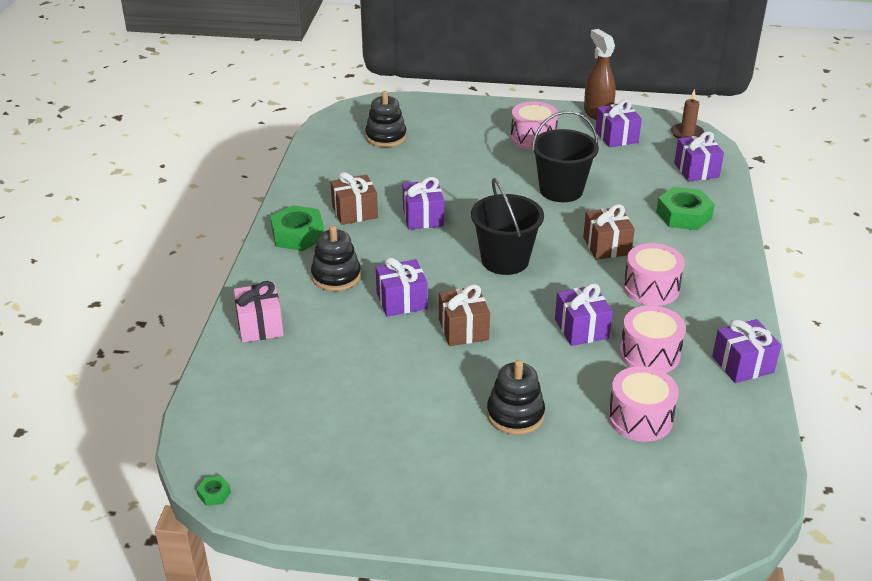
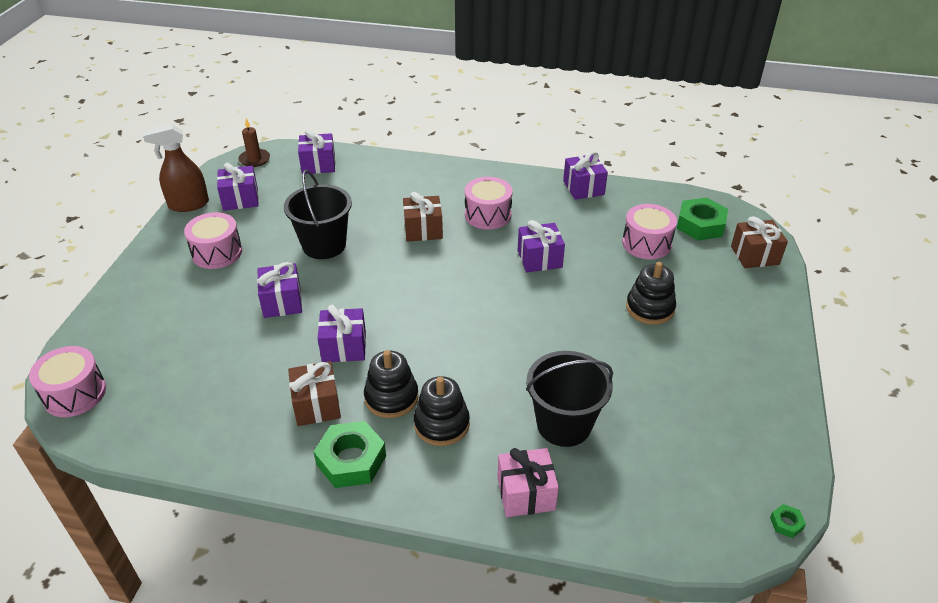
camera: 85 degrees left, 5 degrees up
(386, 137) = (154, 371): black stacking toy -> black stacking toy (391, 397)
(401, 301) = (491, 371): purple gift -> purple gift (282, 302)
(463, 329) = (538, 330): brown gift -> brown gift (755, 255)
(505, 260) = (434, 294): black bucket -> black bucket (564, 424)
(649, 354) = (572, 228): pink drum -> pink drum (75, 394)
(684, 215) = (386, 182): green nut -> green nut (700, 225)

